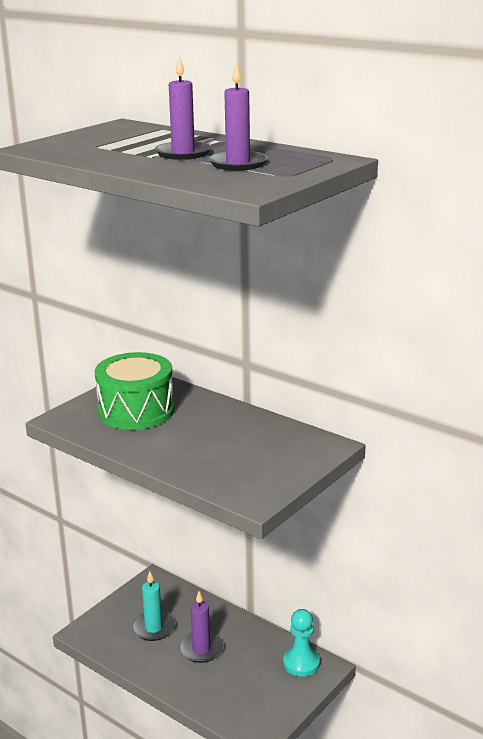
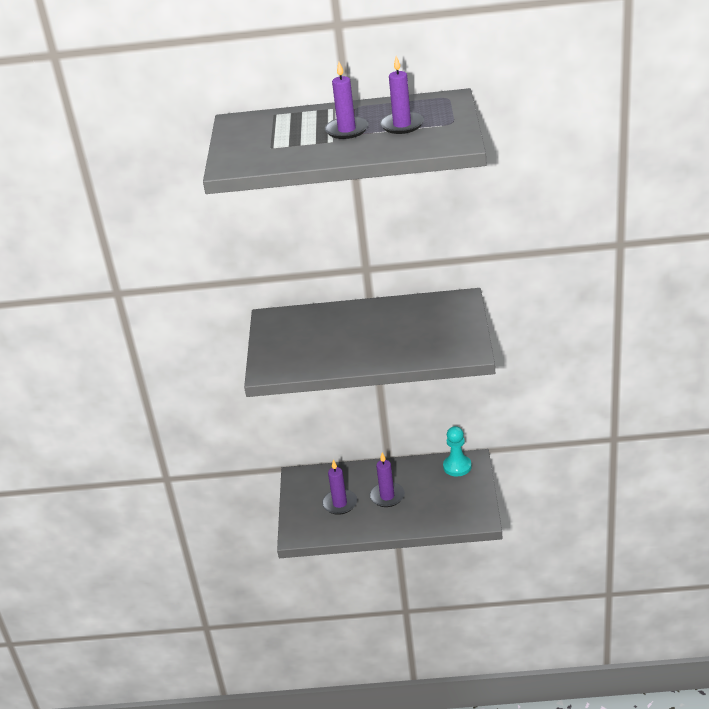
camera: 35 degrees left, 10 degrees up
(136, 411) = (308, 340): green drum -> none
(153, 628) = (340, 503): turquoise candle -> purple candle

